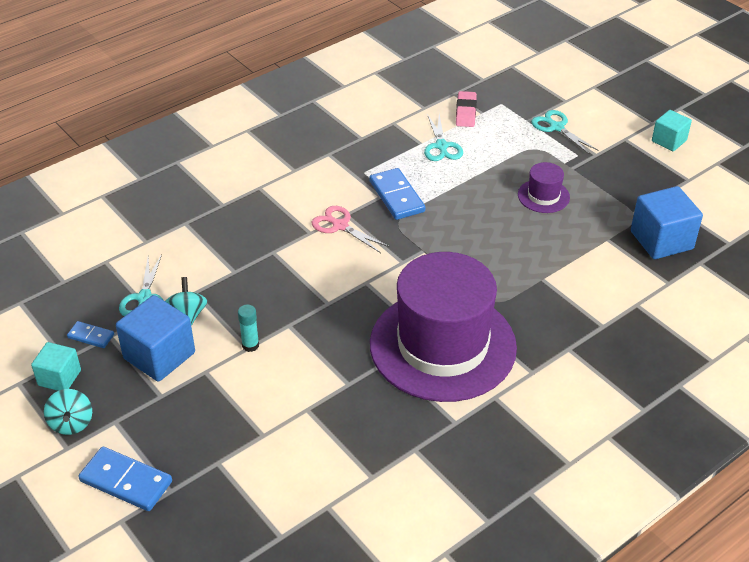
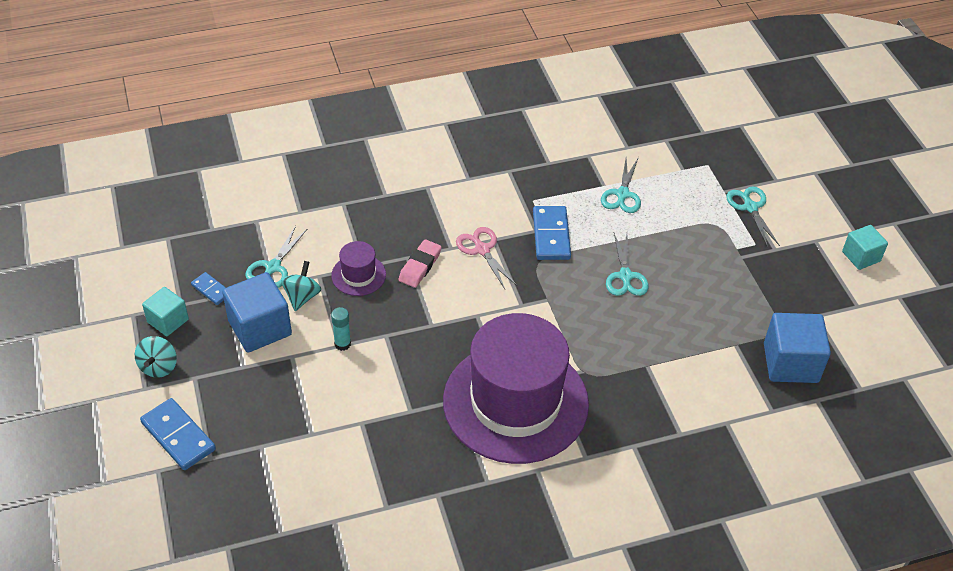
camera: 20 degrees right, 5 degrees up
(466, 112) = (666, 164): pink eraser -> pink eraser (420, 266)
(481, 211) = (625, 276): none -> turquoise scissors
(543, 196) = (696, 278): purple hat -> purple hat (358, 275)

